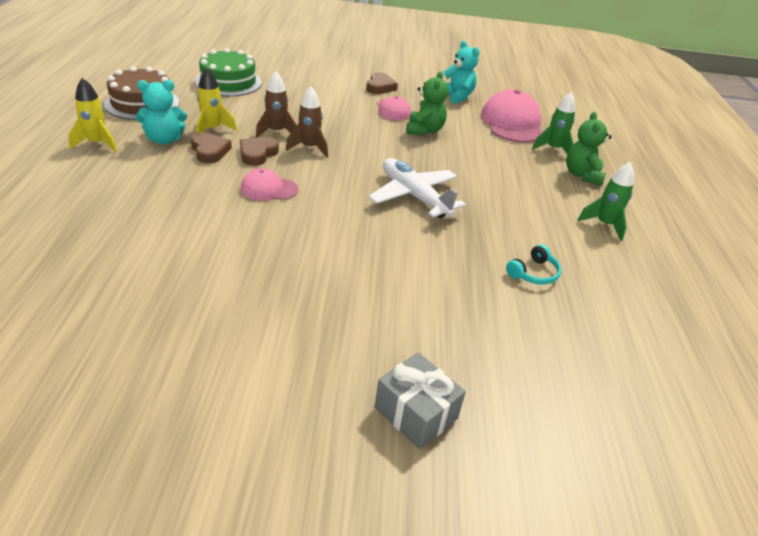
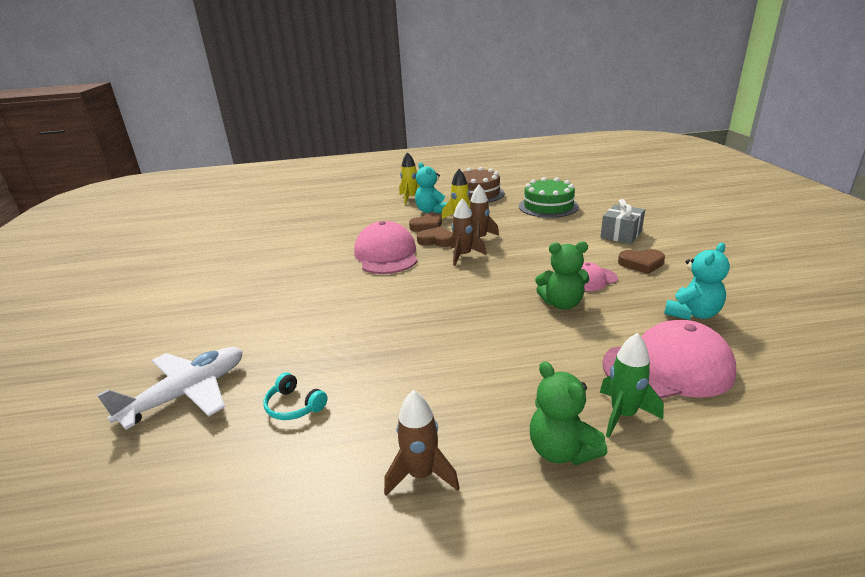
camera: 85 degrees right, 10 degrees down
(269, 189) = (386, 254): pink cap -> pink cap, size x1.83
(414, 196) = (412, 316): white plane -> white plane (187, 394)
(415, 413) = (124, 354): grey gift -> grey gift (621, 234)
(582, 175) = (561, 450): green teddy bear -> green teddy bear turned 120 degrees counterclockwise
(604, 225) = (421, 475): green rocket -> brown rocket

